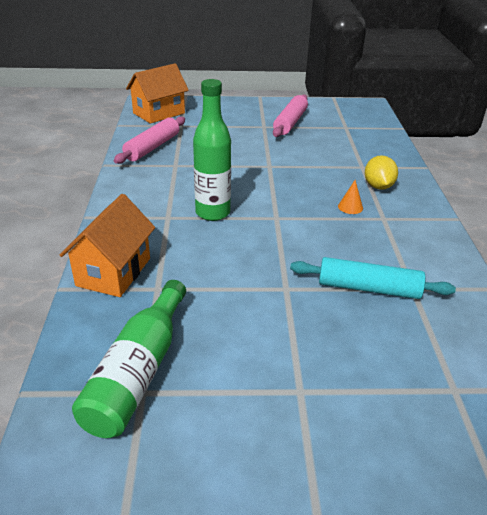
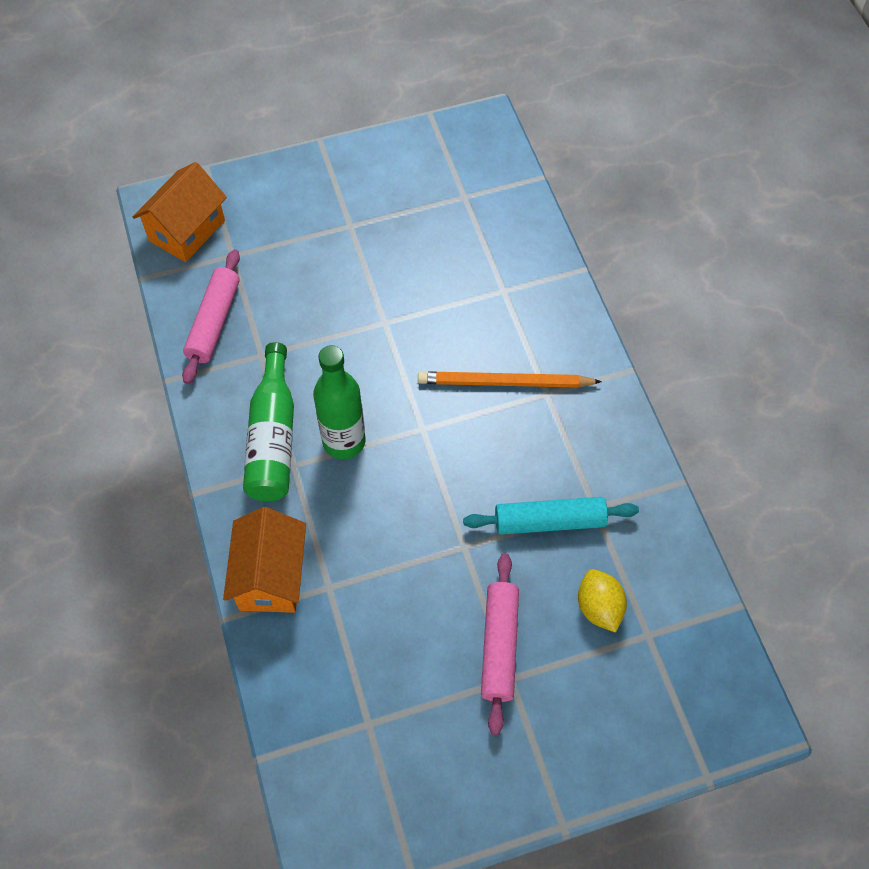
camera: 15 degrees left, 25 degrees up
(138, 371) = (355, 702): green bottle -> green bottle (273, 437)
(290, 122) = (384, 205): pink rolling pin -> pink rolling pin (499, 646)
(350, 207) = (504, 383): orange cone -> orange pencil
(378, 186) = (531, 330): yellow lemon -> yellow lemon (599, 607)

